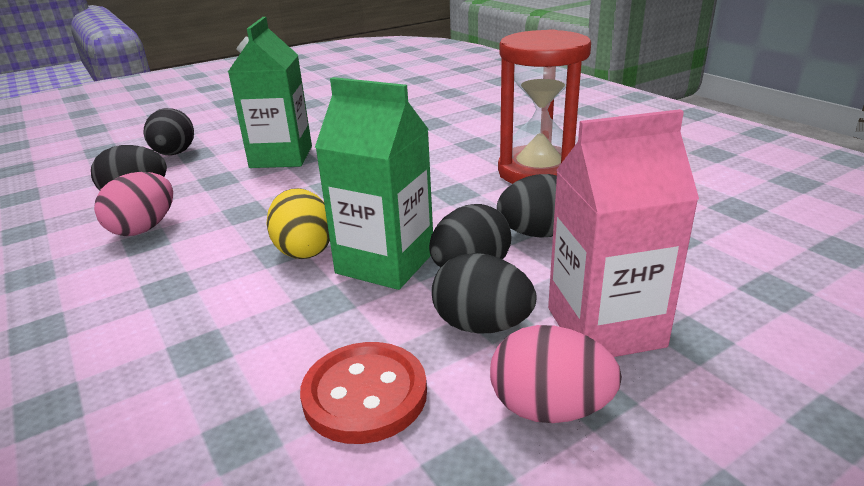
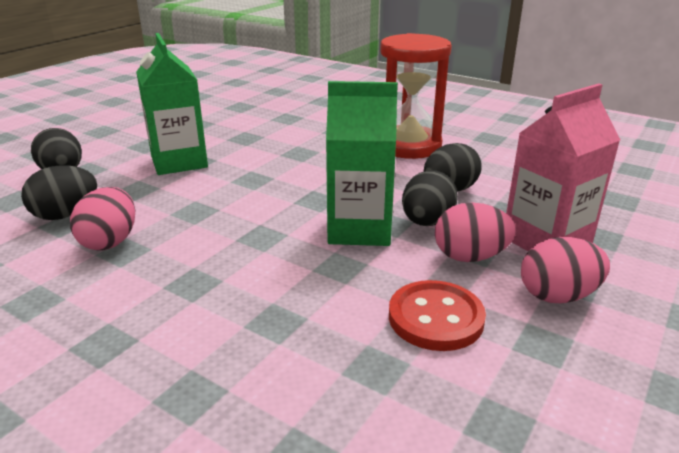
camera: 25 degrees left, 0 degrees up
(304, 250) = (283, 232): yellow egg -> none
(482, 325) = (470, 257): black egg -> pink egg

